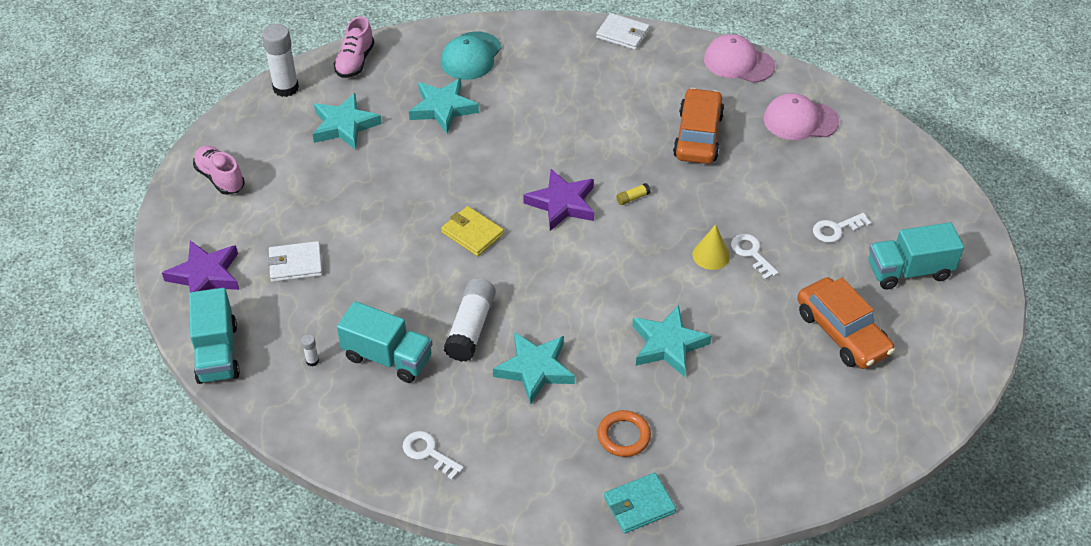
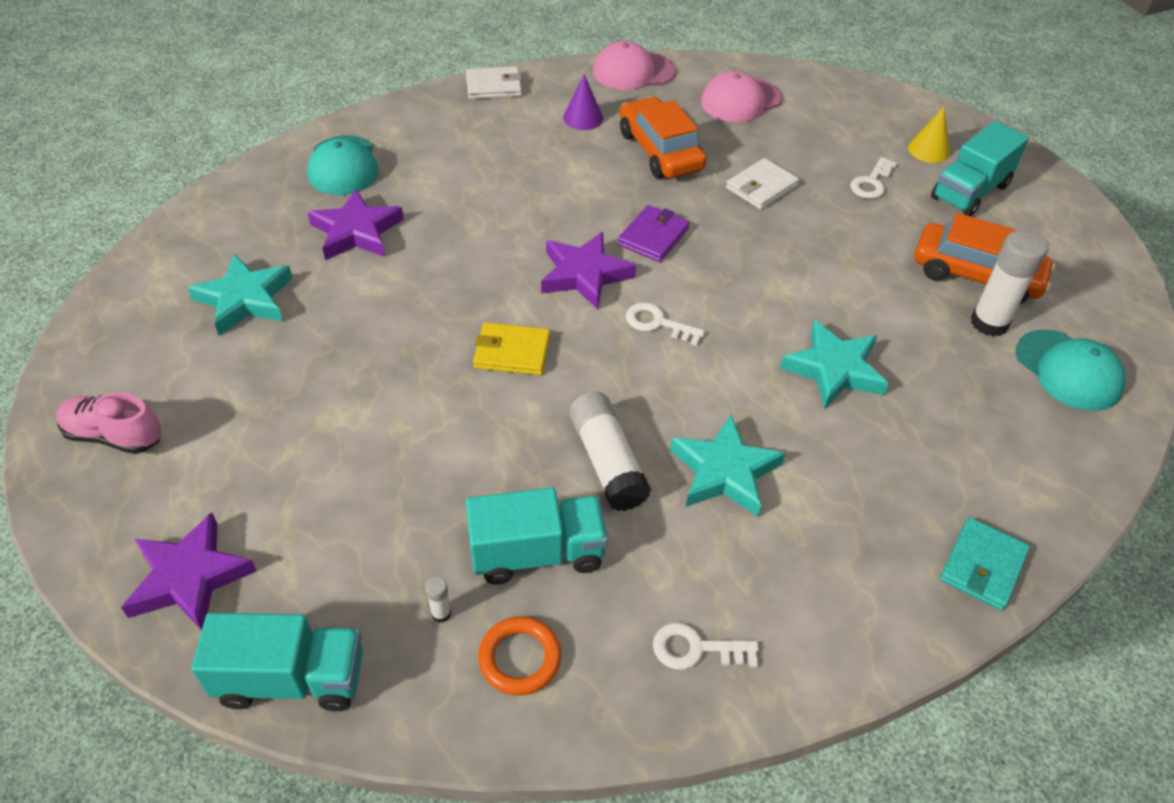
camera: 35 degrees left, 0 degrees up
(217, 353) = (292, 679): turquoise truck -> turquoise truck turned 45 degrees counterclockwise
(286, 88) = (128, 287): white glue stick -> white glue stick (989, 323)
(296, 264) = (313, 496): white wallet -> white wallet (761, 187)
(355, 62) = (201, 223): pink shoe -> none
(443, 108) = (356, 232): turquoise star -> purple star
(623, 436) = (889, 495): orange ring -> orange ring (520, 658)
(633, 198) = (653, 237): yellow glue stick -> purple wallet
(665, 86) = (583, 118): none -> purple cone
(711, 255) = (785, 258): yellow cone -> yellow cone (929, 150)
(751, 253) = (820, 239): white key -> white key (657, 323)
(835, 427) = (1068, 370): none -> turquoise cap

